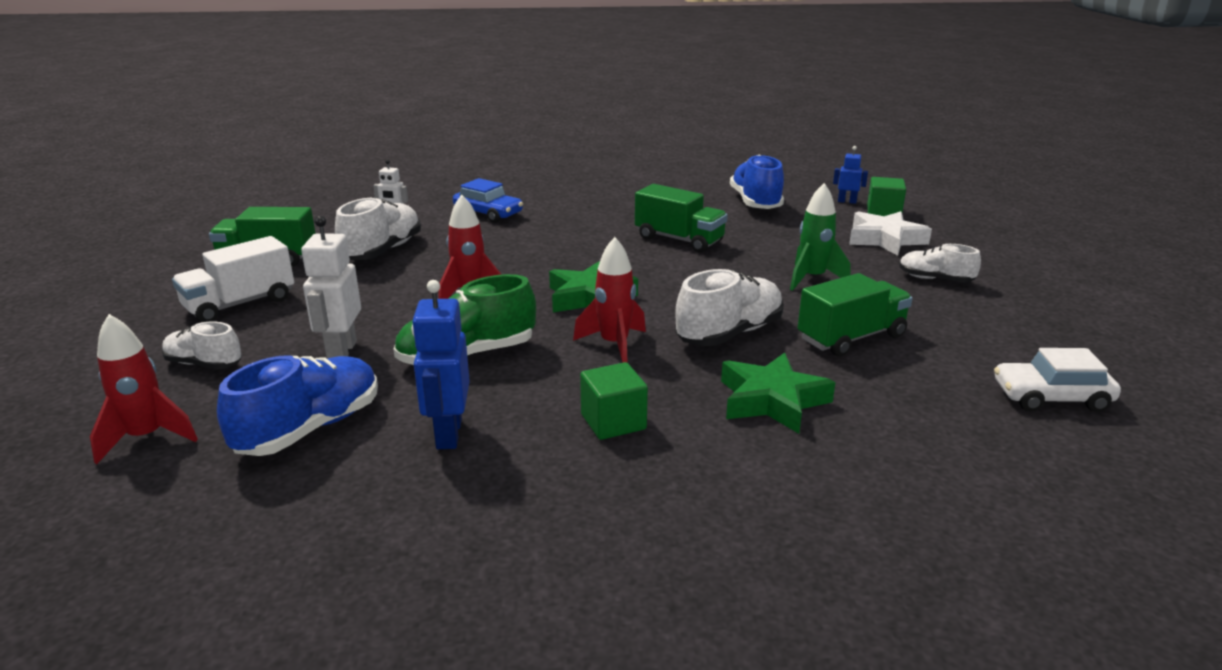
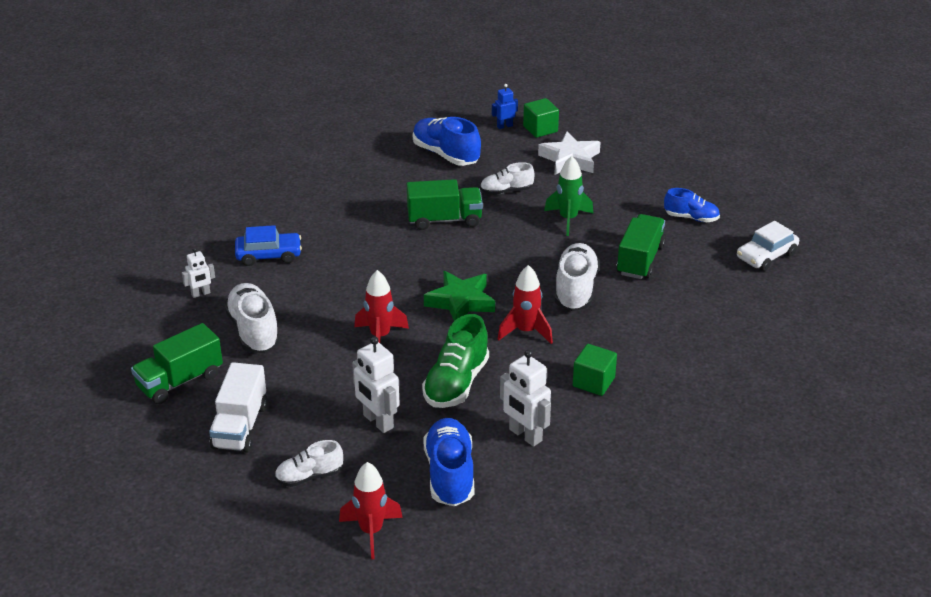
camera: 40 degrees left, 10 degrees up
(448, 434) = (525, 435): blue robot -> white robot
(772, 401) = (650, 326): green star -> none
(935, 279) = (634, 187): white shoe -> white shoe (506, 191)
(978, 326) = (691, 218): none -> blue shoe

